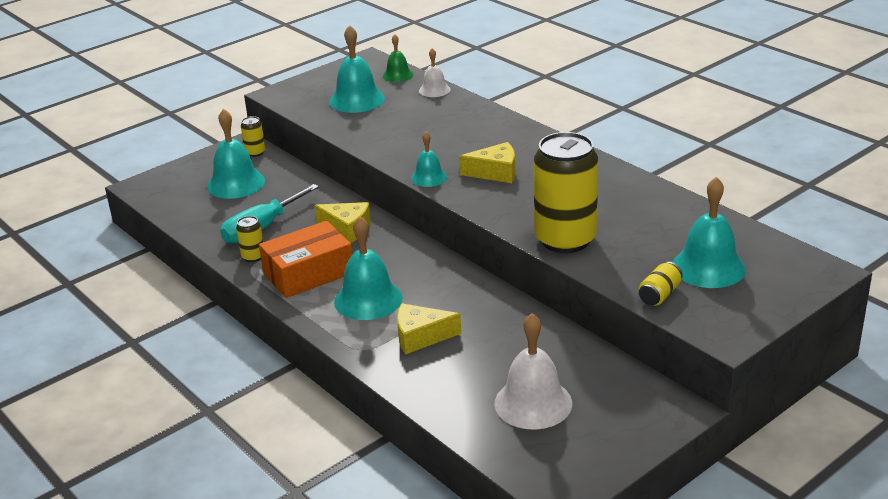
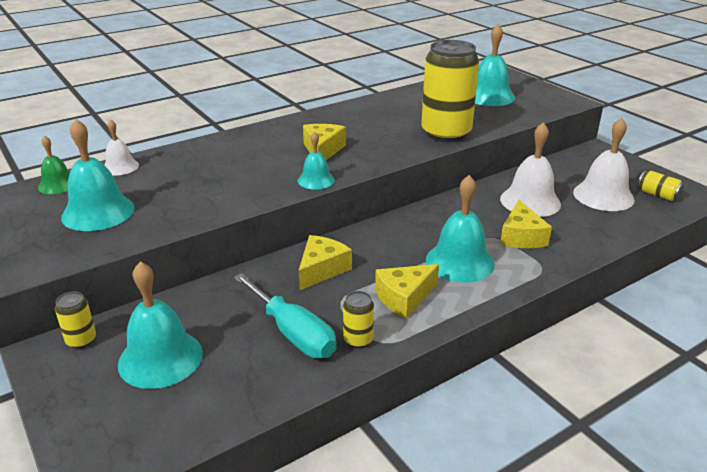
camera: 85 degrees left, 0 degrees up
(308, 273) = (404, 298): orange box -> yellow cheese
(502, 344) = (530, 201): none -> white bell
(659, 295) = (524, 112): yellow can -> yellow can (657, 195)

